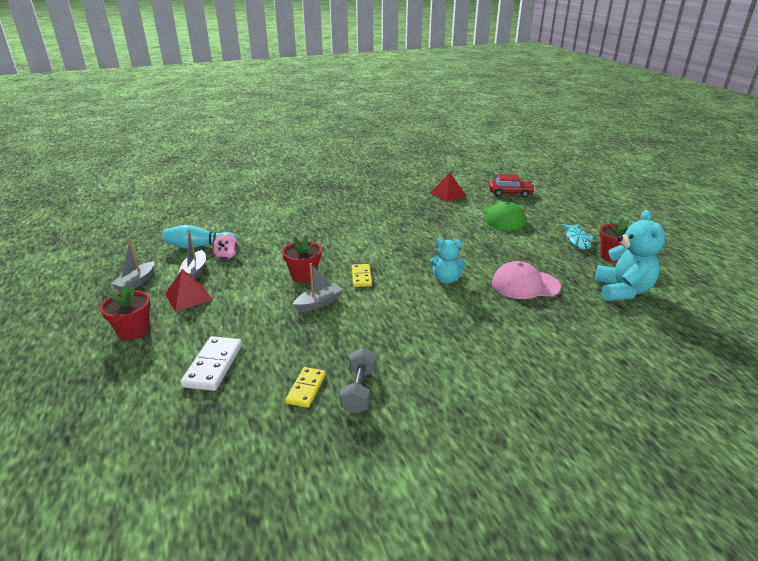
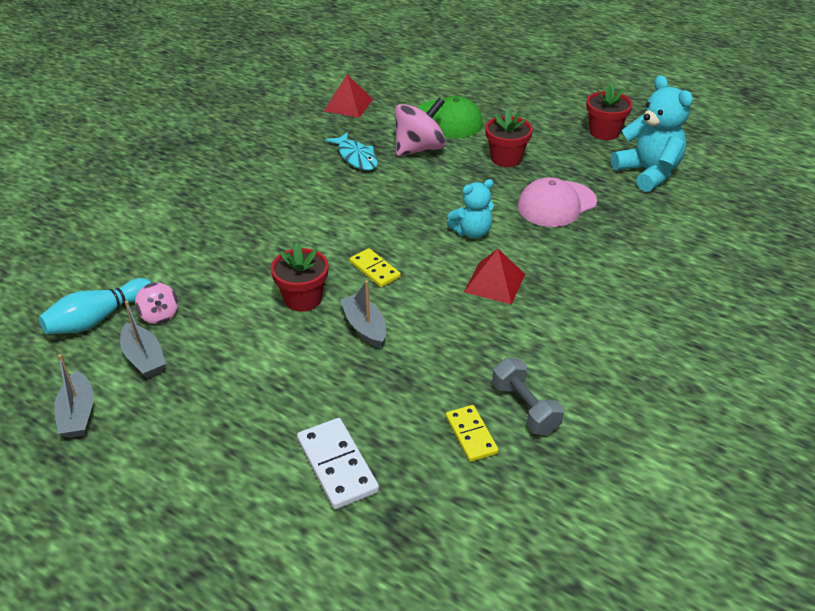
camera: 35 degrees left, 10 degrees up
(133, 331) = (173, 479): red flower pot -> red flower pot (506, 158)
(188, 296) = (185, 398): red pyramid -> red pyramid (494, 283)
(319, 303) = (365, 327): grey boat -> grey boat turned 45 degrees counterclockwise
(465, 227) = (419, 149): none -> pink spinning top
(510, 193) = (420, 78): red car -> none
(577, 240) = (553, 123): turquoise fish -> turquoise fish (356, 157)

